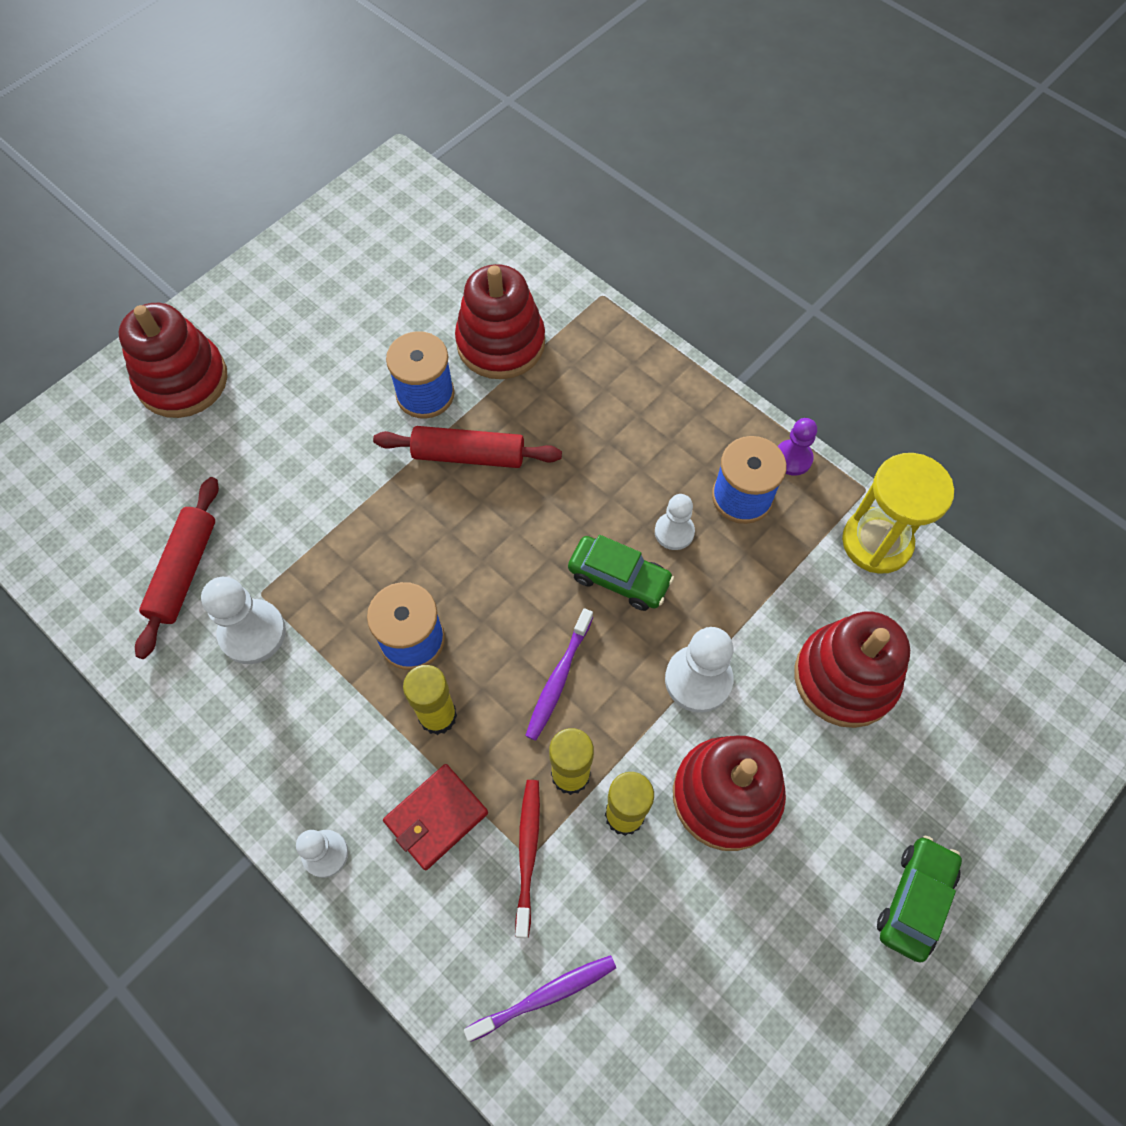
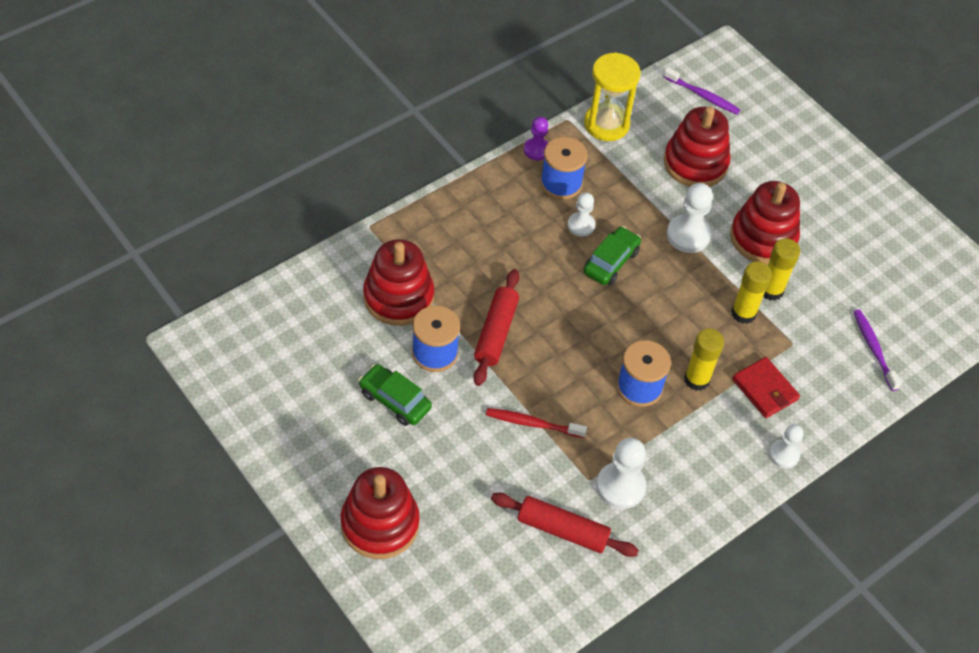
camera: 85 degrees left, 10 degrees down
(527, 853) = (790, 344): red toothbrush -> red toothbrush (533, 423)
(558, 679) = (678, 308): purple toothbrush -> purple toothbrush (702, 95)
(914, 899) = (828, 168): green car -> green car (394, 400)

